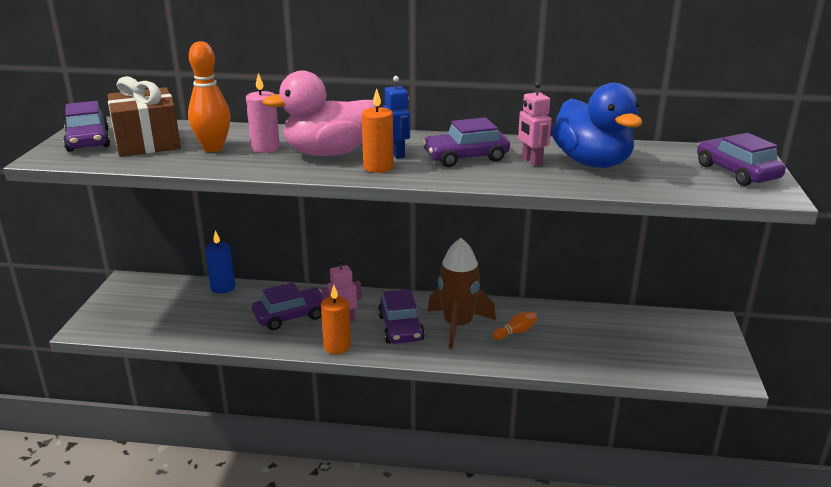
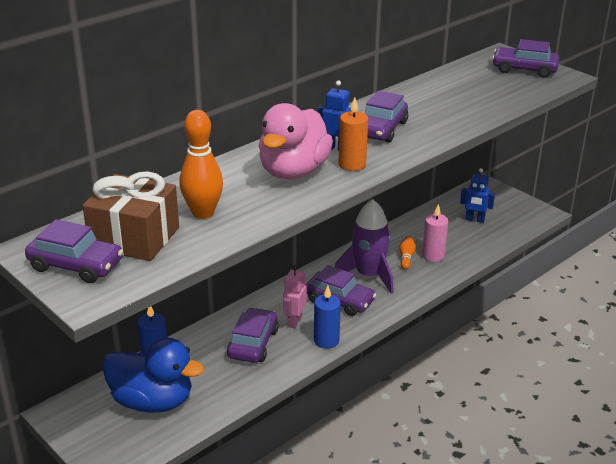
camera: 50 degrees left, 5 degrees up
(265, 148) = (240, 191): pink candle -> pink candle (433, 255)
(337, 346) = (326, 340): orange candle -> blue candle
(458, 325) = (368, 275): brown rocket -> purple rocket
(531, 161) = (421, 113): pink robot -> none
(592, 163) = (451, 98): blue duck -> blue duck (152, 401)
(641, 341) = (474, 220): none -> blue robot

